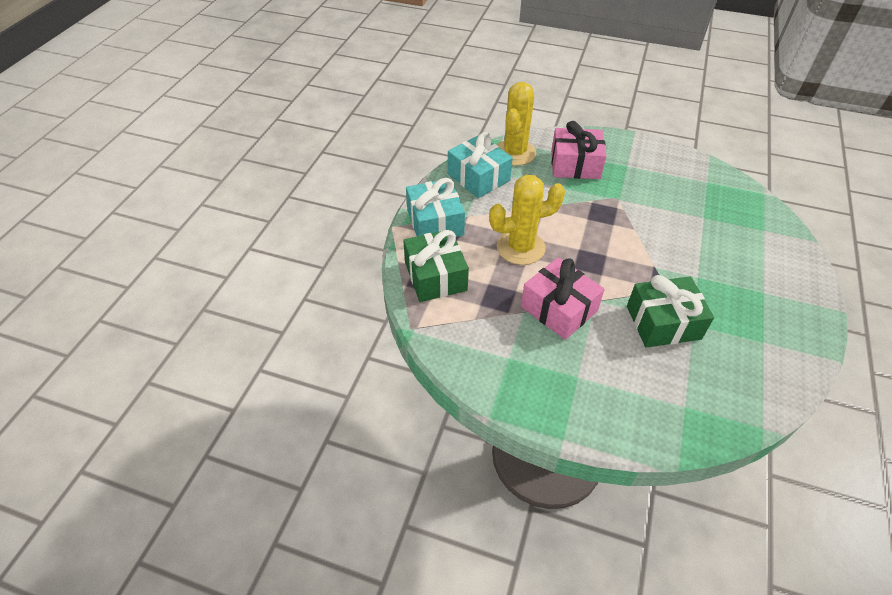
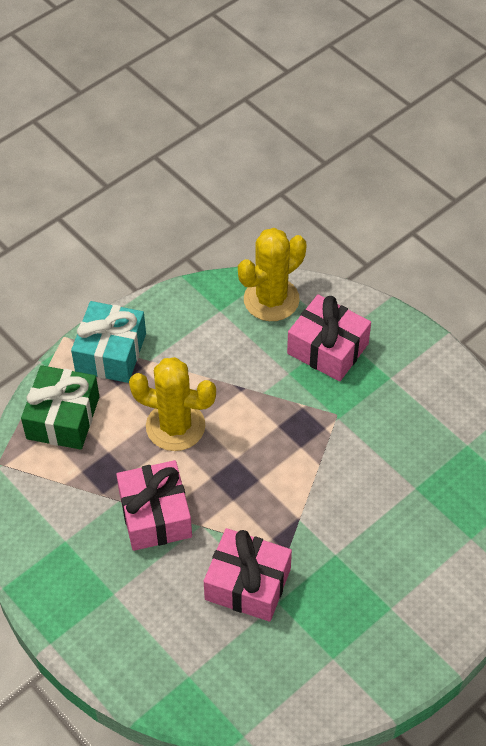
camera: 30 degrees right, 5 degrees up
(478, 177) = (202, 315): turquoise gift -> none
(663, 322) = (248, 584): green gift -> pink gift

